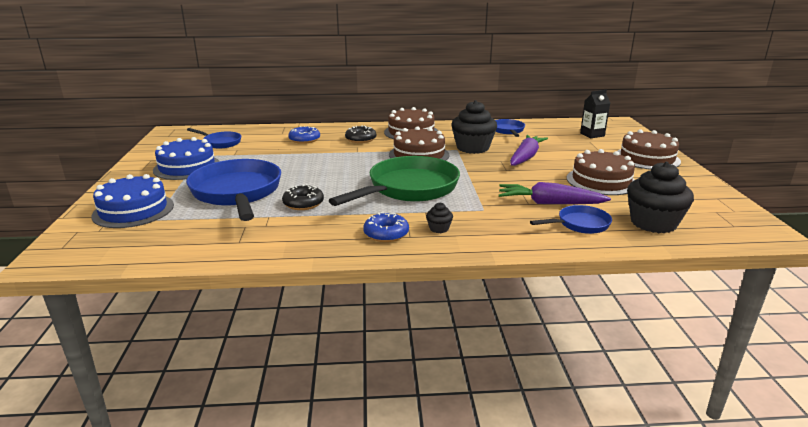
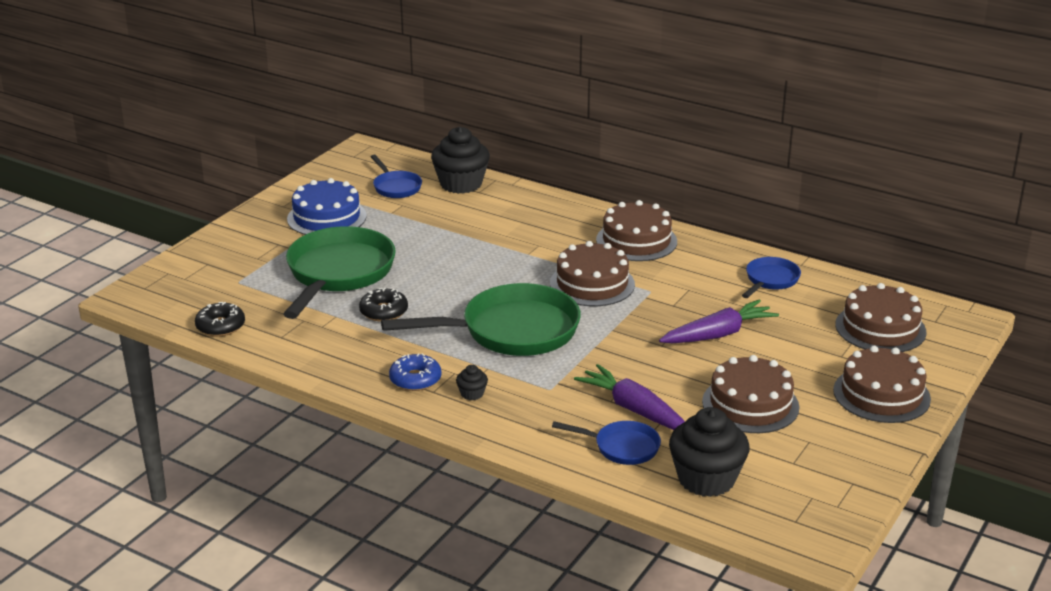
camera: 35 degrees right, 5 degrees up
(133, 210) = (230, 263): blue cake -> none
(237, 193) = (338, 274): blue pan -> green pan
(304, 140) = (492, 212): blue donut -> none
(360, 139) = (557, 233): black donut -> black donut (220, 326)
(472, 148) = (674, 295): black cupcake -> black cupcake (461, 184)
(592, 135) = (880, 328): black carton -> brown cake

